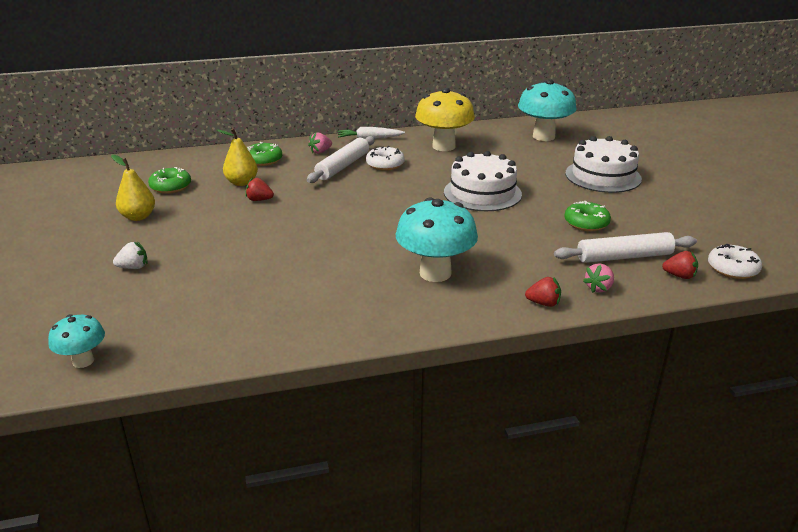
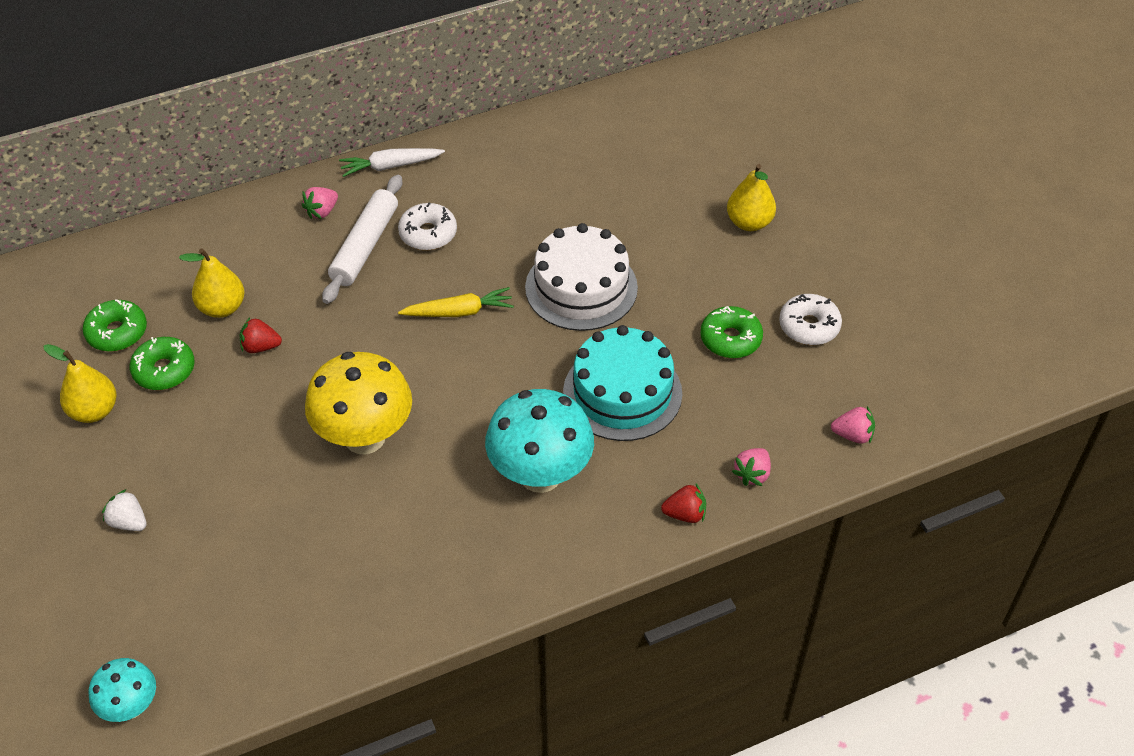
camera: 10 degrees left, 20 degrees up
(133, 267) = (128, 522): white strawberry -> white strawberry turned 120 degrees counterclockwise
(263, 160) = (239, 246): green donut -> green donut (164, 370)
(396, 196) = (459, 312): none -> yellow carrot
(443, 146) = (509, 174): yellow mushroom -> yellow mushroom (365, 437)
(503, 240) = (622, 392): none -> turquoise cake
(543, 136) = (657, 128): turquoise mushroom -> none
(603, 176) = (749, 223): white cake -> yellow pear
(624, 257) = (782, 405): white rolling pin -> none
(679, 276) = (853, 435): red strawberry -> pink strawberry
(732, 269) = (919, 411): white donut -> white donut (809, 326)

